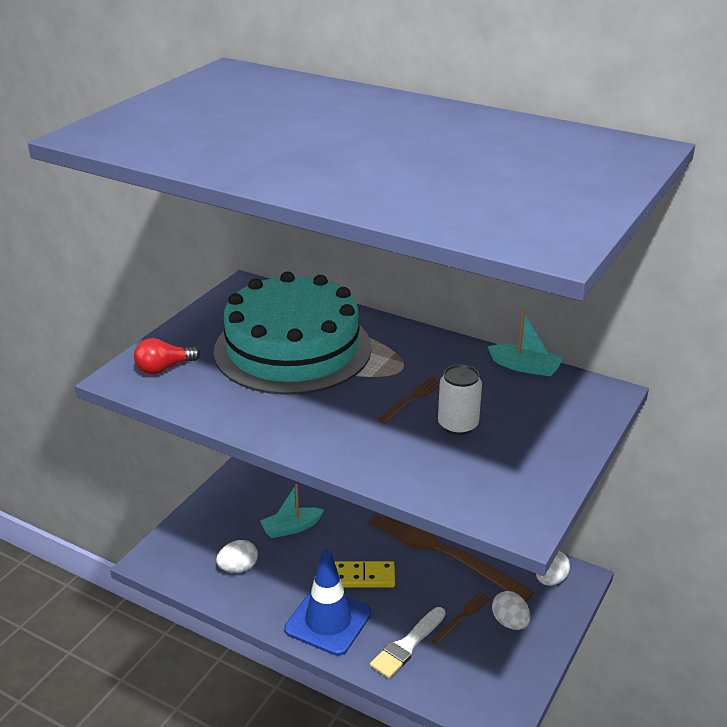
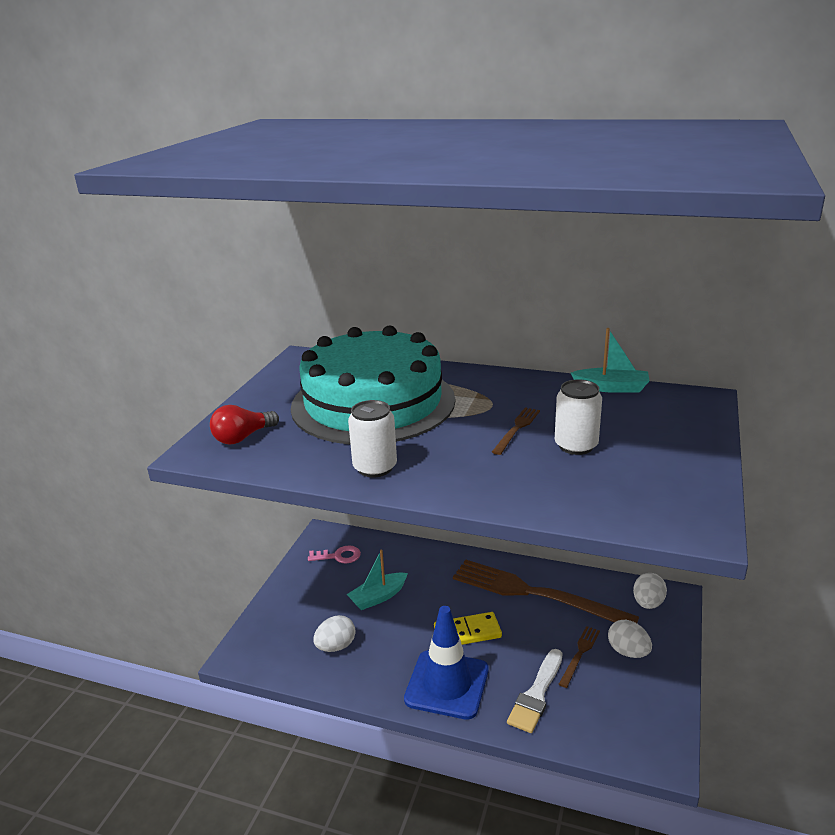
camera: 10 degrees left, 5 degrees down
(266, 481) = (338, 556): none -> pink key
(268, 418) = (375, 468): none -> white can

